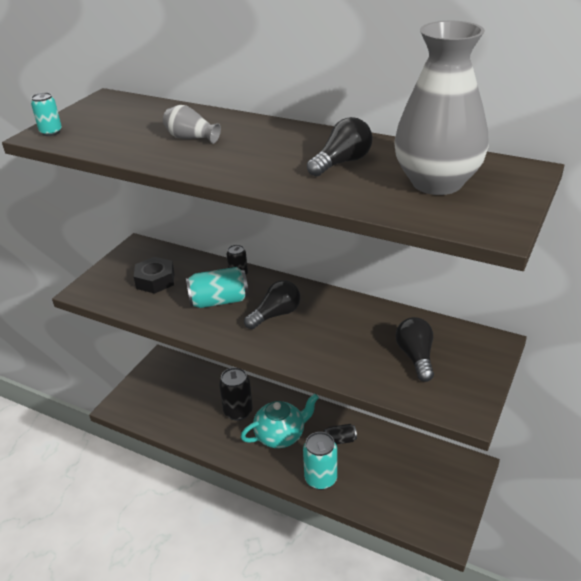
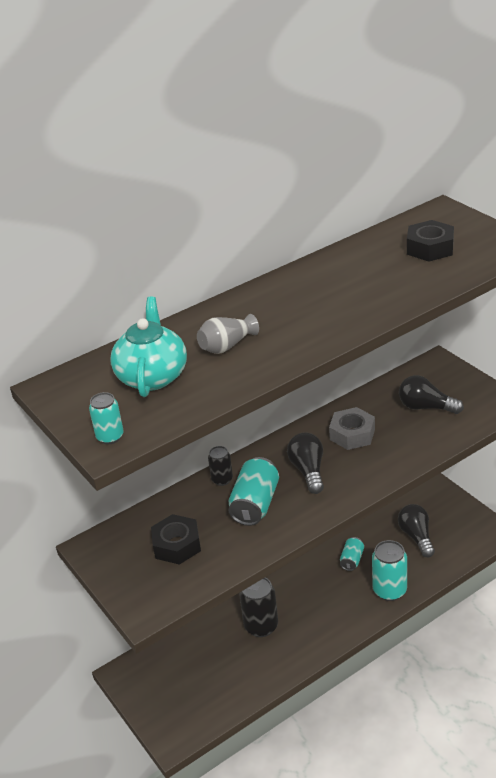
camera: 60 degrees left, 0 degrees up
(280, 435) = (317, 602): turquoise teapot -> turquoise teapot (152, 376)
(340, 440) = (352, 560): black can -> turquoise can
(341, 323) = (352, 434): none -> grey nut
(342, 162) = (358, 279): black light bulb -> black light bulb (416, 537)
(437, 183) = (430, 248): grey vase -> black nut

